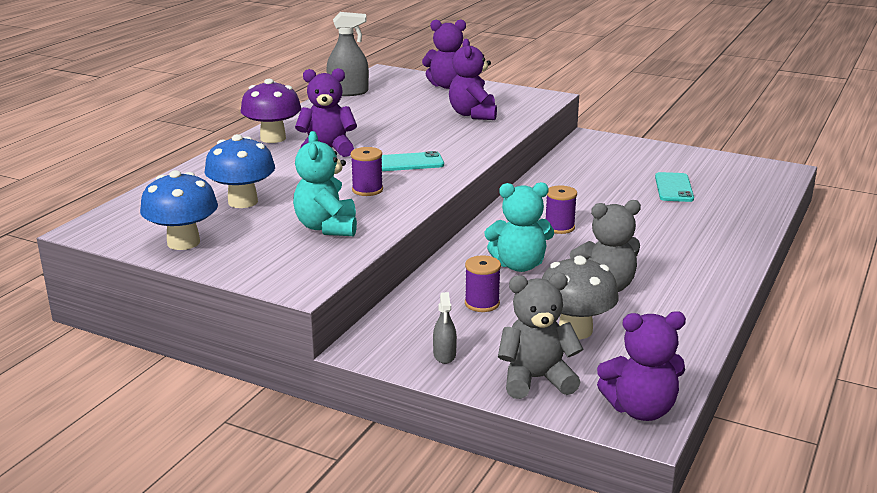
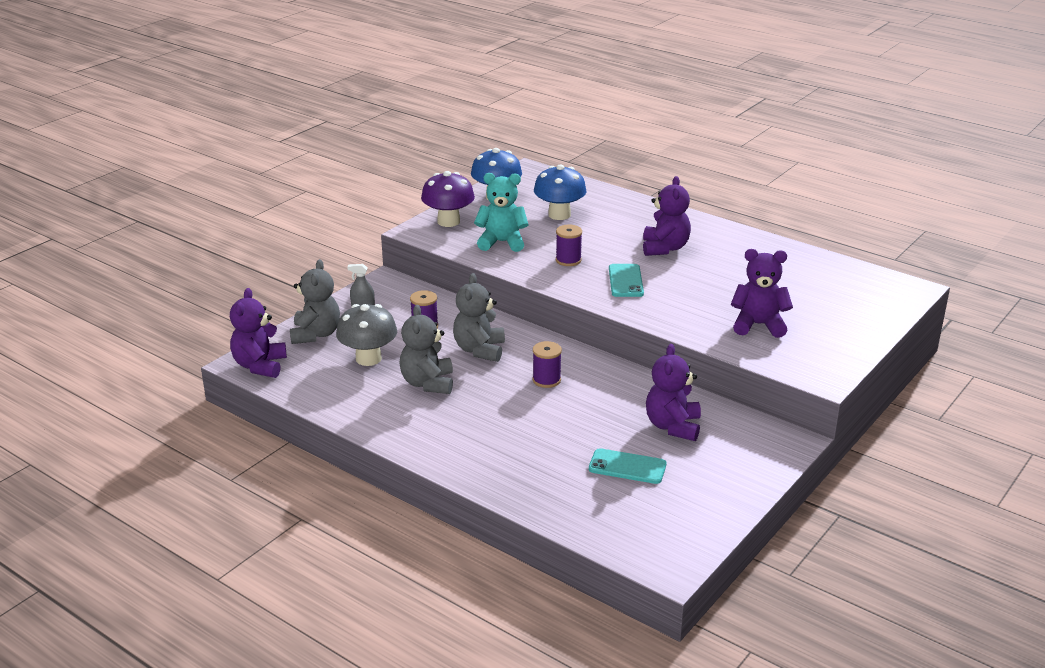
camera: 100 degrees right, 5 degrees up
(273, 138) = (697, 227): purple mushroom -> purple mushroom (448, 221)
(348, 92) = (833, 265): grey spray bottle -> none
(447, 86) = (862, 320): purple teddy bear -> purple teddy bear (673, 426)
(519, 265) = (479, 350): turquoise teddy bear -> grey teddy bear

